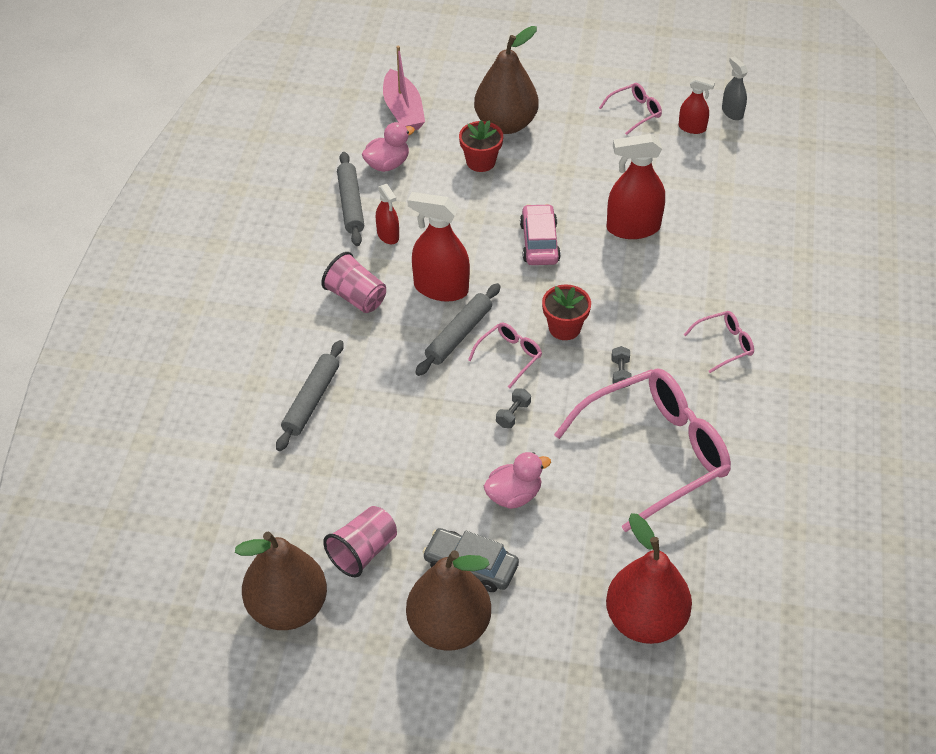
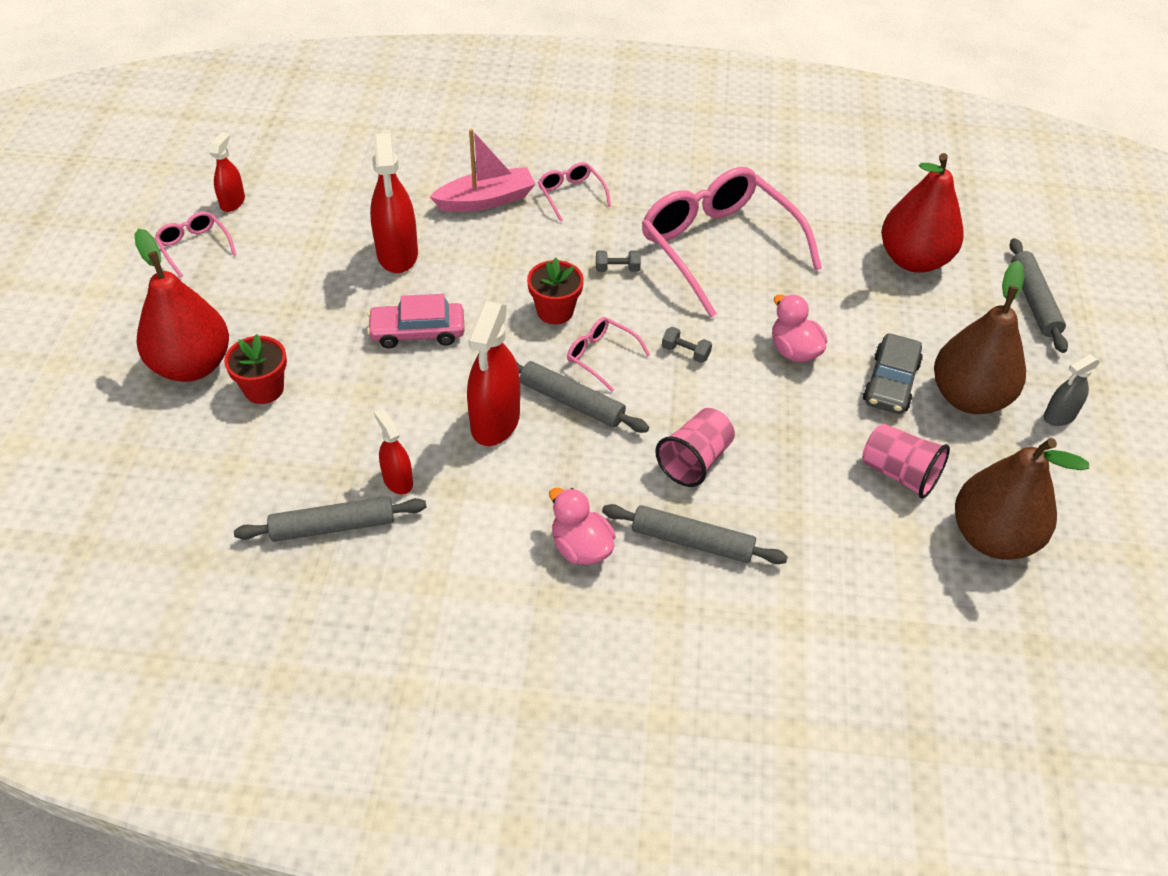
camera: 95 degrees left, 0 degrees up
(356, 297) = (512, 507): pink cup -> pink cup (695, 460)
(387, 164) = (254, 489): pink duck -> pink duck (581, 547)
(388, 235) = (397, 480): red spray bottle -> red spray bottle turned 90 degrees counterclockwise
(403, 111) = (139, 477): pink boat -> pink boat (486, 200)
(505, 124) = (192, 365): brown pear -> red pear
(584, 724) = (1033, 301): none -> grey rolling pin
(732, 112) = (211, 170): grey spray bottle -> grey spray bottle (1059, 416)

